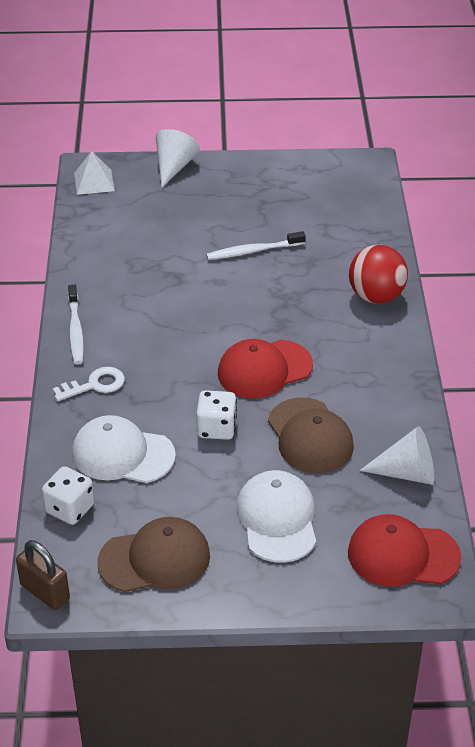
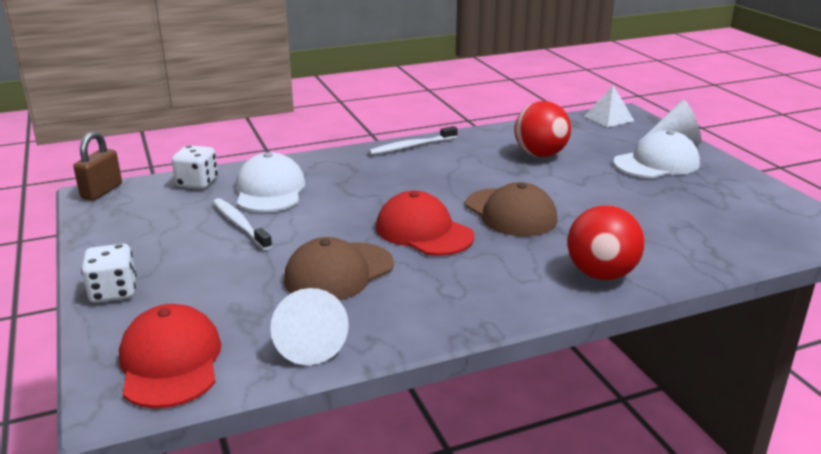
camera: 70 degrees right, 15 degrees down
(95, 385) = (349, 165): white key -> none
(151, 253) = (540, 155): none -> red ball
(155, 559) = (144, 226): brown cap -> brown cap (510, 213)
(216, 428) = (324, 223): white dice -> white dice (113, 292)
(253, 251) = (597, 196): white toothbrush -> white toothbrush (240, 224)
(277, 519) = (209, 275): white cap -> white cap (656, 163)

